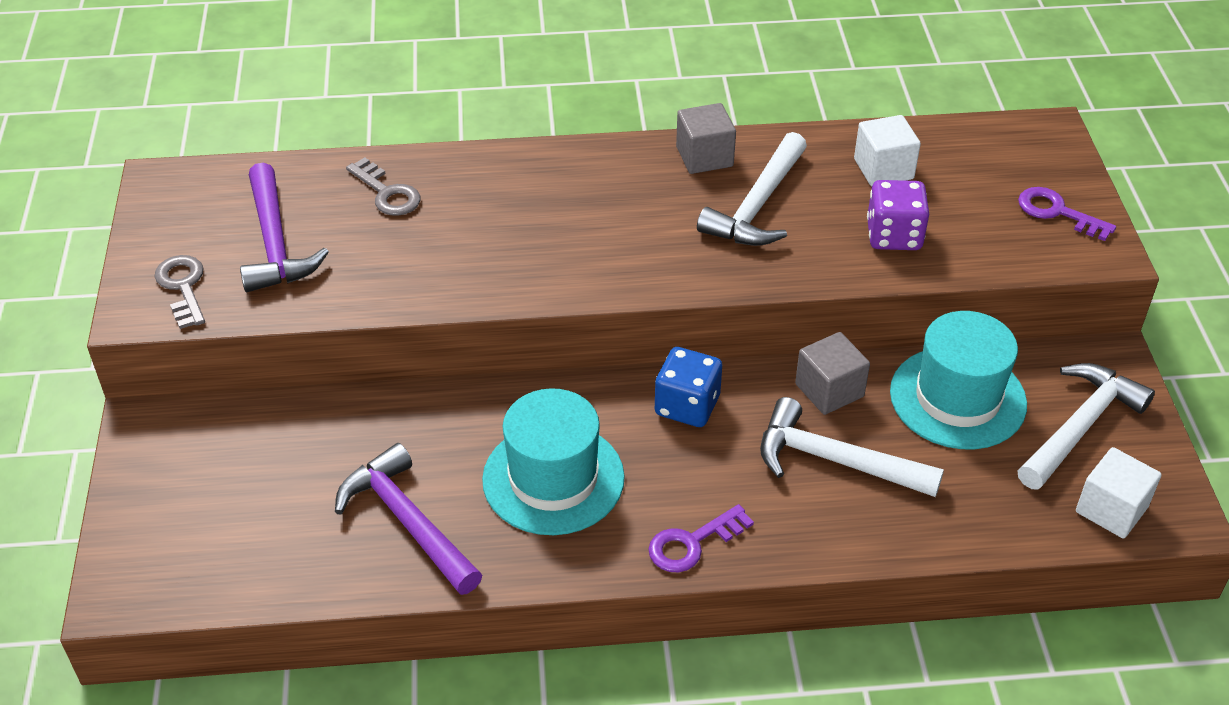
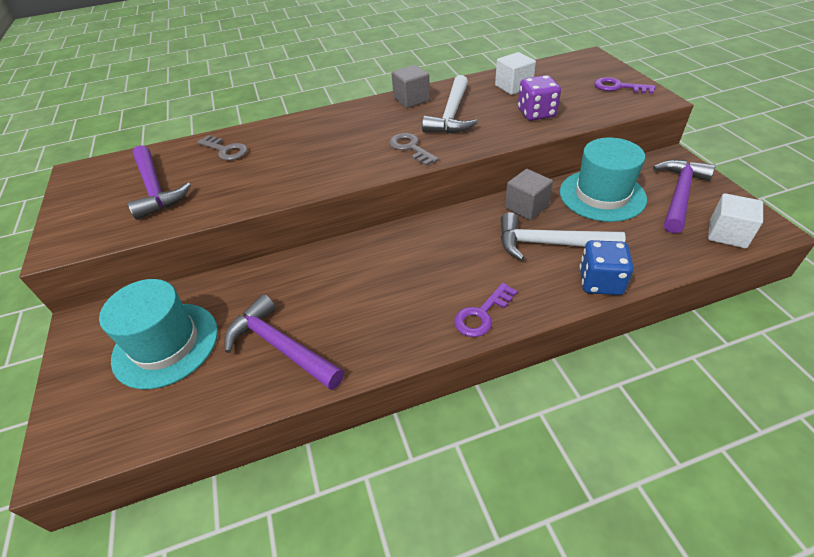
camera: 10 degrees left, 0 degrees up
(183, 287) = (91, 226): grey key -> grey key (410, 148)
(553, 478) = (374, 295): turquoise hat -> turquoise hat (166, 344)
(687, 406) = (445, 233): blue dice -> blue dice (600, 282)
(1080, 427) = (679, 195): white hammer -> purple hammer

